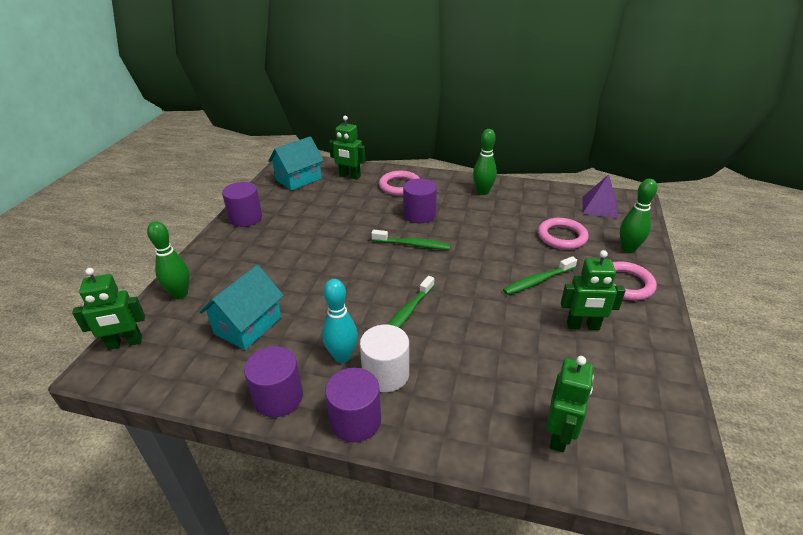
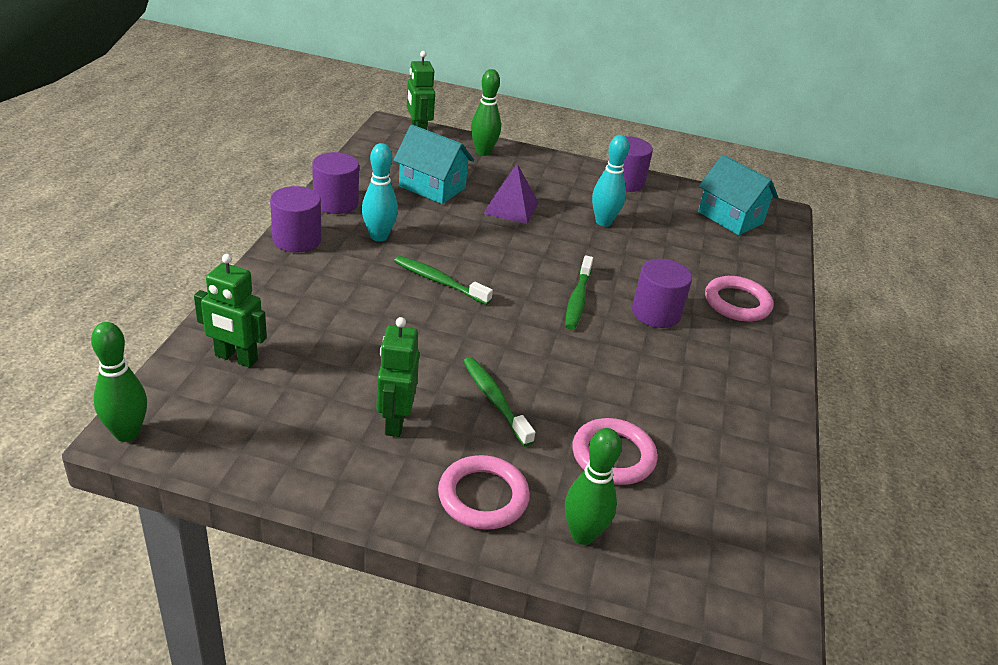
camera: 85 degrees right, 0 degrees up
(307, 230) = (603, 222): none -> turquoise bowling pin
(350, 176) = (753, 259): green robot -> none
(386, 374) = (349, 260): white cylinder -> none
(483, 192) = (742, 389): green bowling pin -> green bowling pin (127, 433)
(599, 207) = (725, 538): purple pyramid -> purple pyramid (511, 208)

